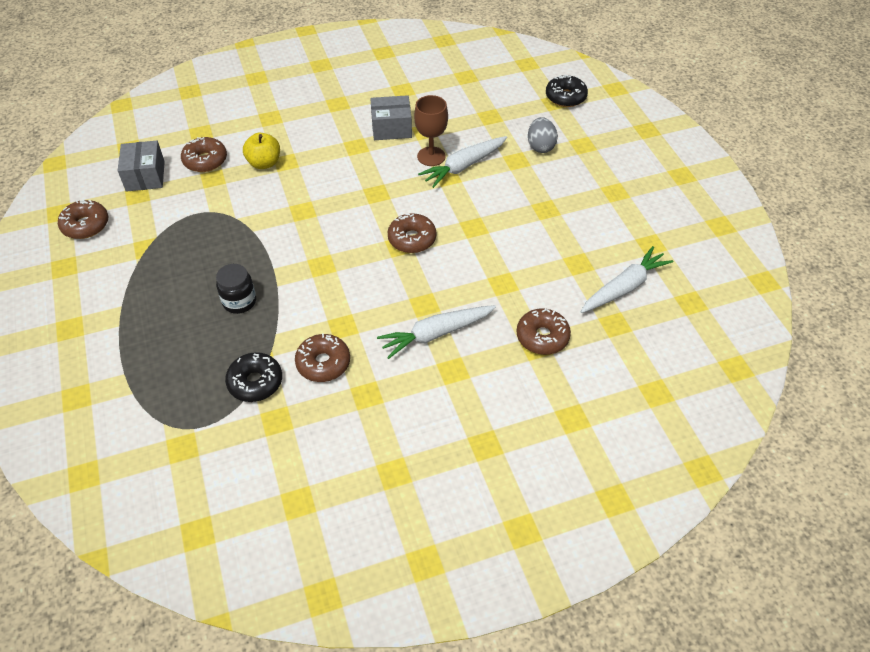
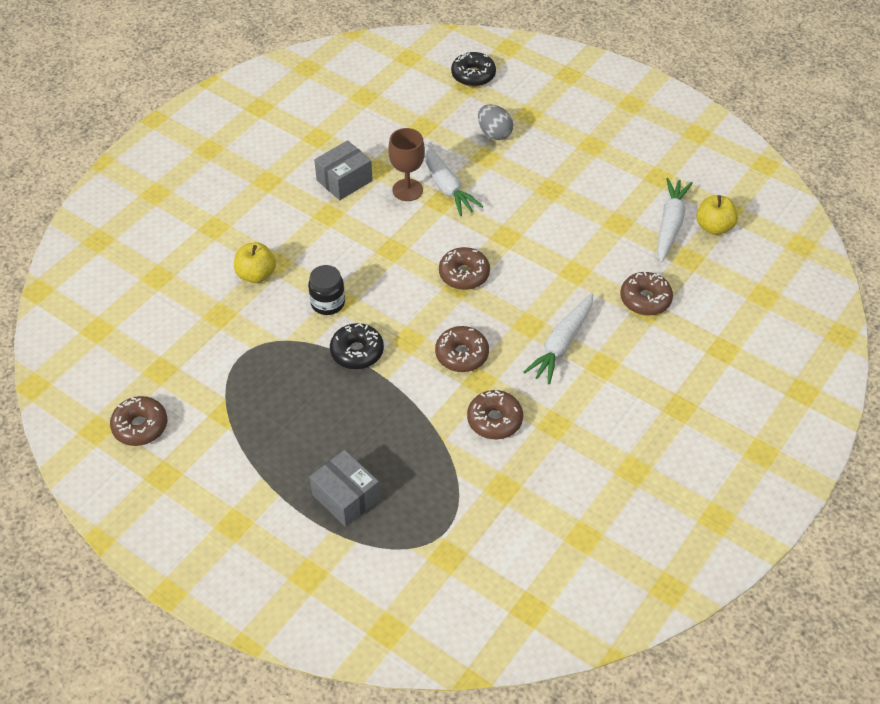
camera: 35 degrees left, 0 degrees up
(145, 176) = (148, 348): grey box -> grey box (346, 497)
(205, 160) = (194, 302): brown donut -> brown donut (462, 355)
(239, 301) = (368, 411): black jar -> black jar (328, 303)
(255, 382) = (454, 469): black donut -> black donut (357, 352)
(463, 166) = (445, 185): white carrot -> white carrot turned 45 degrees counterclockwise
(663, 309) = (714, 227): none -> yellow apple

